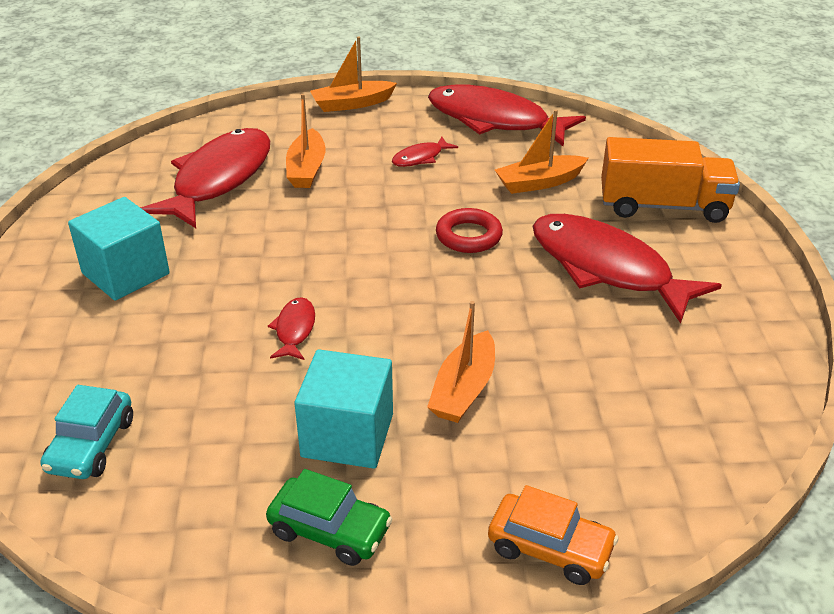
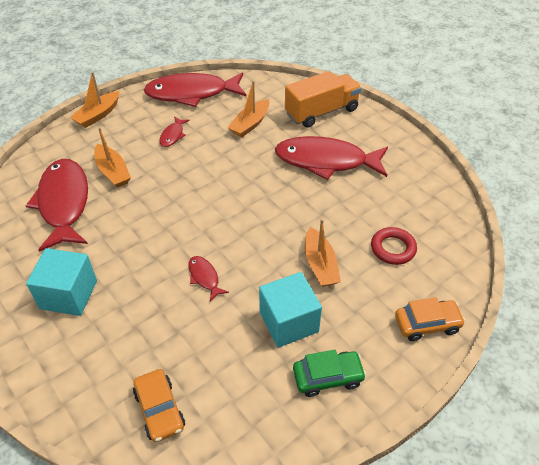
camera: 35 degrees left, 10 degrees up
(91, 445) = (159, 410): turquoise car -> orange car
(468, 236) = (243, 174): red ring -> red ring (393, 248)

